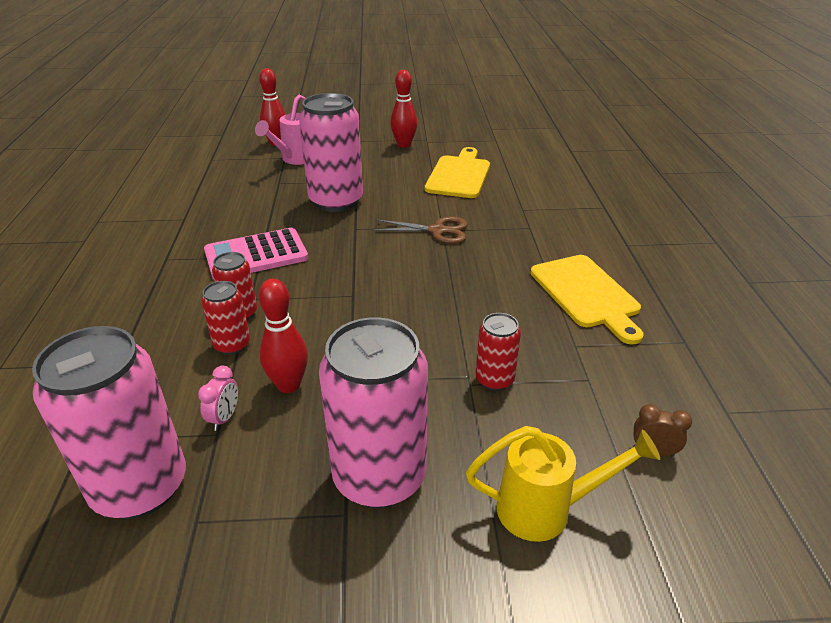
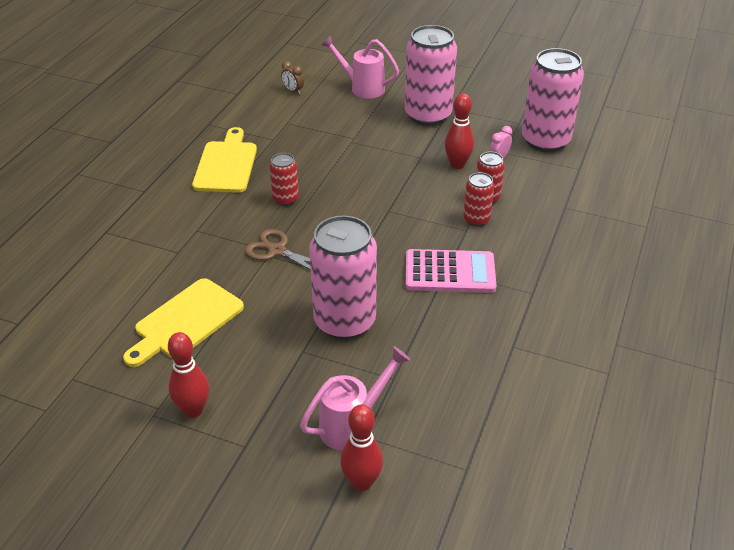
camera: 155 degrees left, 5 degrees up
(494, 379) = (337, 136): red can -> red can (285, 199)
(547, 509) = (362, 88): yellow watering can -> pink watering can

